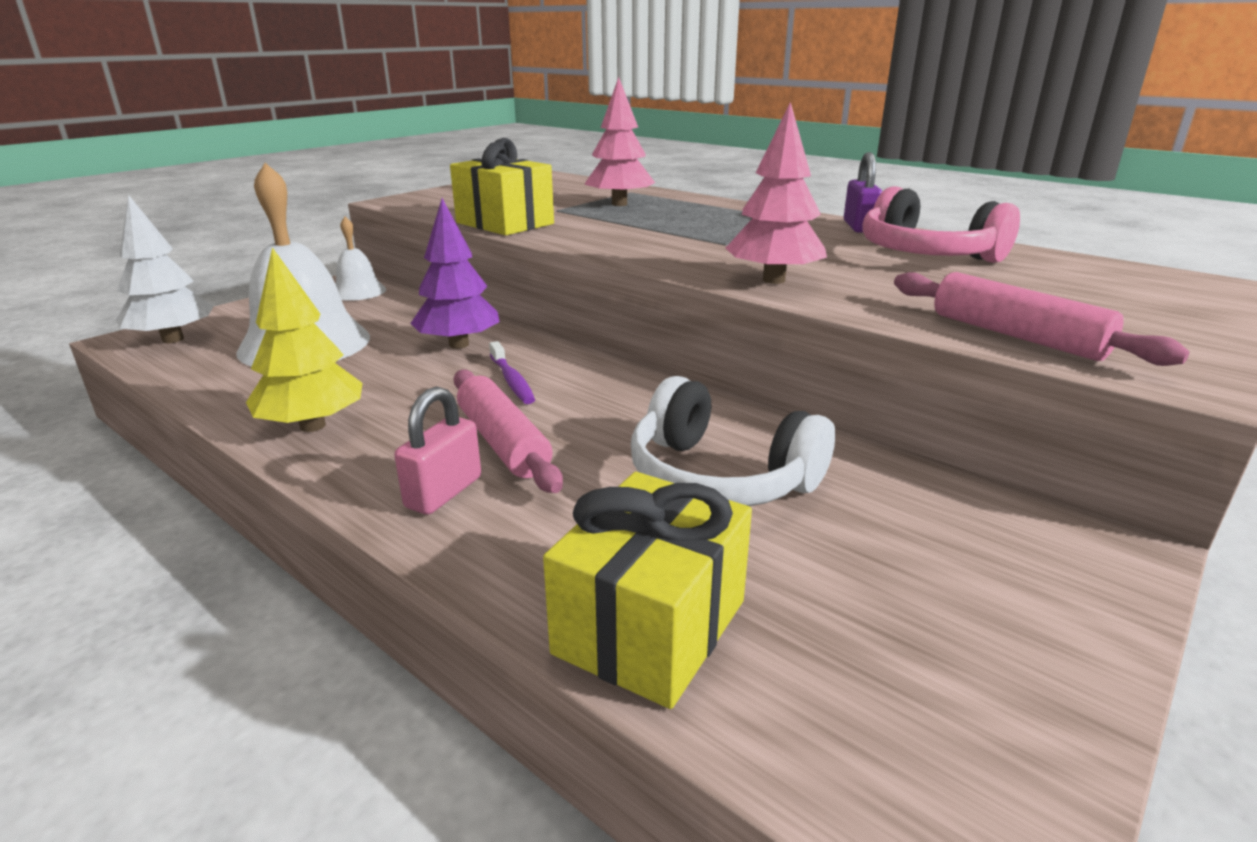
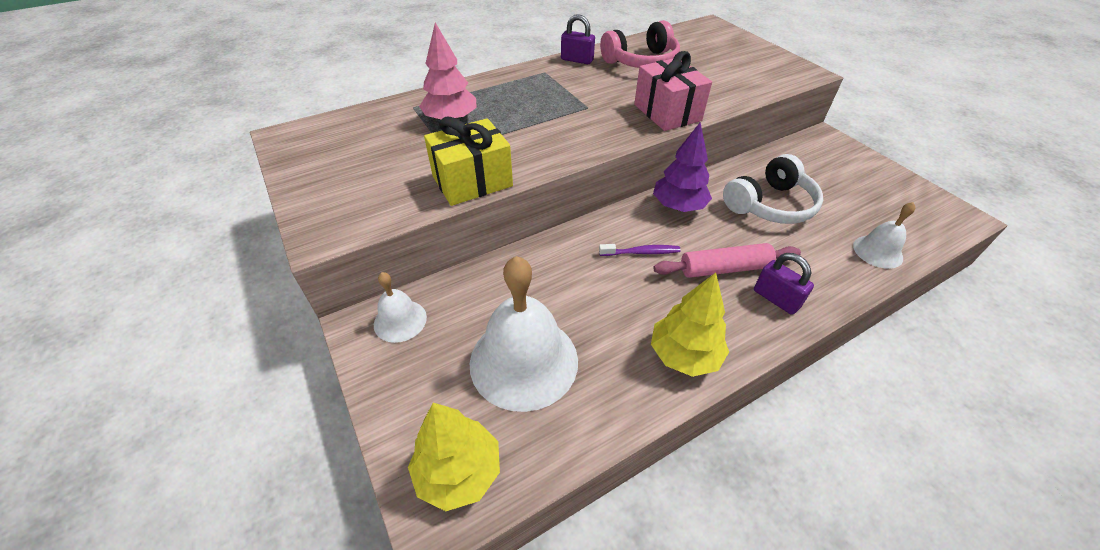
camera: 70 degrees left, 20 degrees up
(173, 339) = (458, 471): white tree -> yellow tree
(444, 492) = (776, 298): pink padlock -> purple padlock
(459, 344) = (569, 269): purple tree -> purple tree (678, 206)
(651, 627) = (877, 251): yellow gift -> white bell
(773, 280) = (667, 112): pink tree -> pink gift
(1016, 336) = (761, 83): pink rolling pin -> none

